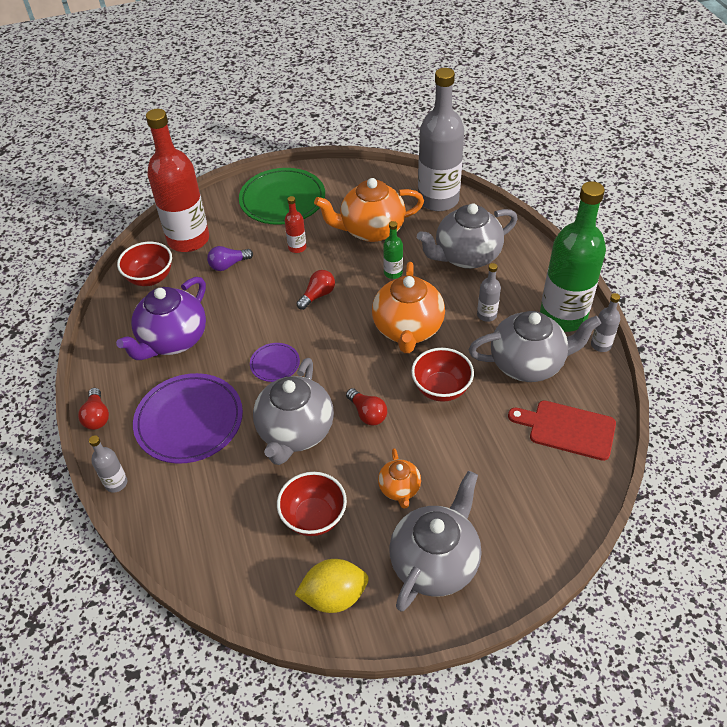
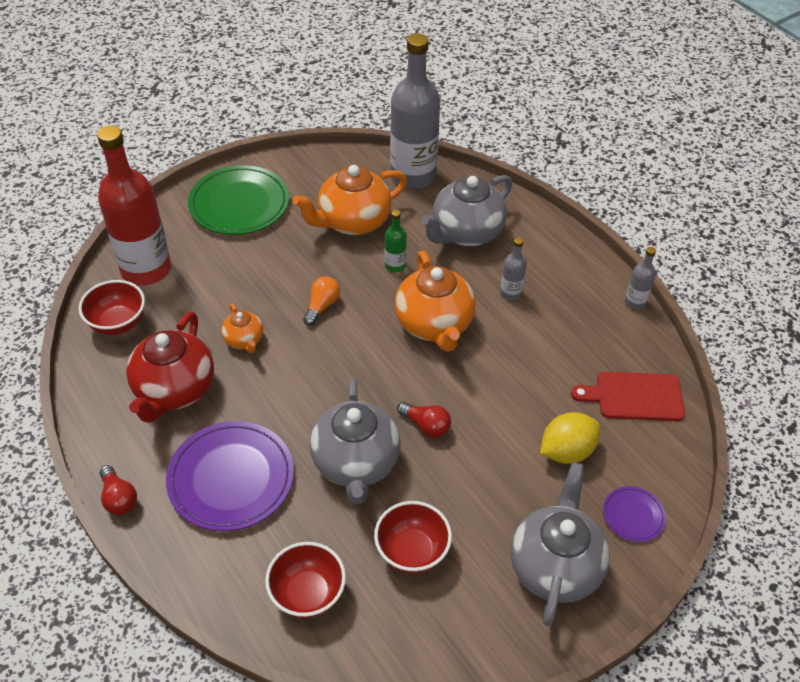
camera: 20 degrees left, 0 degrees up
(116, 483) = (173, 569): grey bottle -> none
(173, 340) = (174, 390): purple teapot -> red teapot
(228, 265) = (206, 290): purple light bulb -> none
(275, 364) = (303, 393): purple plate -> purple plate (633, 515)
(297, 247) = (277, 256): red bottle -> none
(317, 295) = (322, 306): red light bulb -> orange light bulb
(334, 596) = (465, 630): yellow lemon -> yellow lemon (566, 451)
(399, 489) = (490, 499): orange teapot -> orange teapot (244, 340)
(441, 389) = (493, 382): red bowl -> red bowl (307, 594)
(528, 363) = (571, 336): grey teapot -> none
(563, 316) = (587, 279): green bottle -> none

